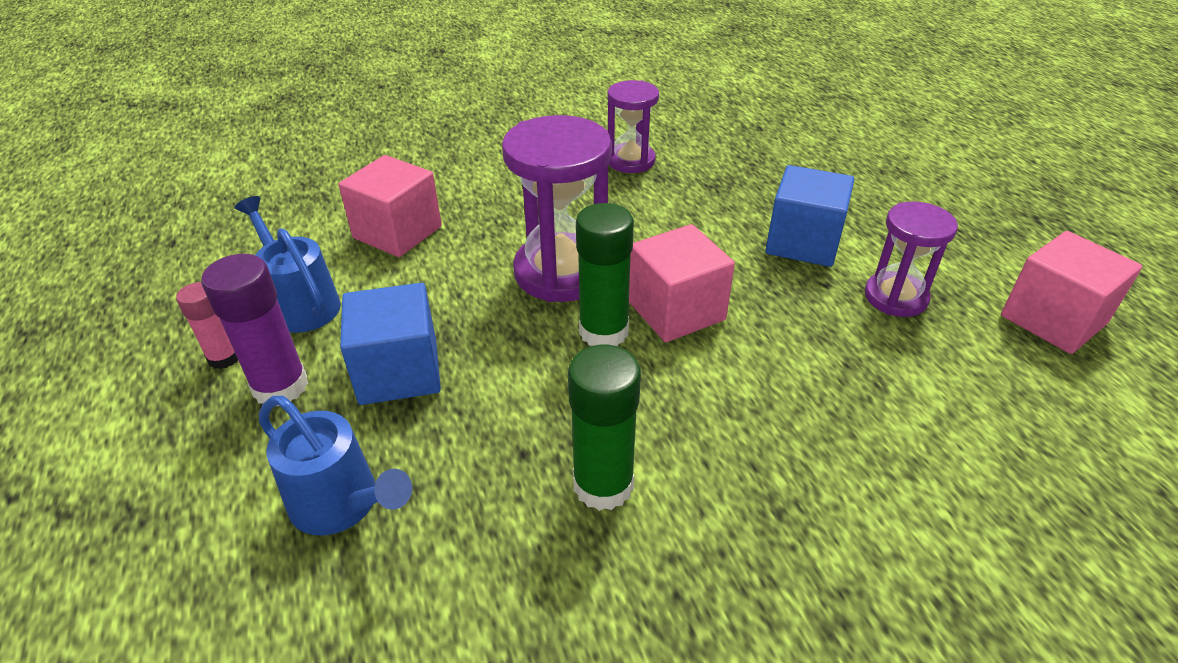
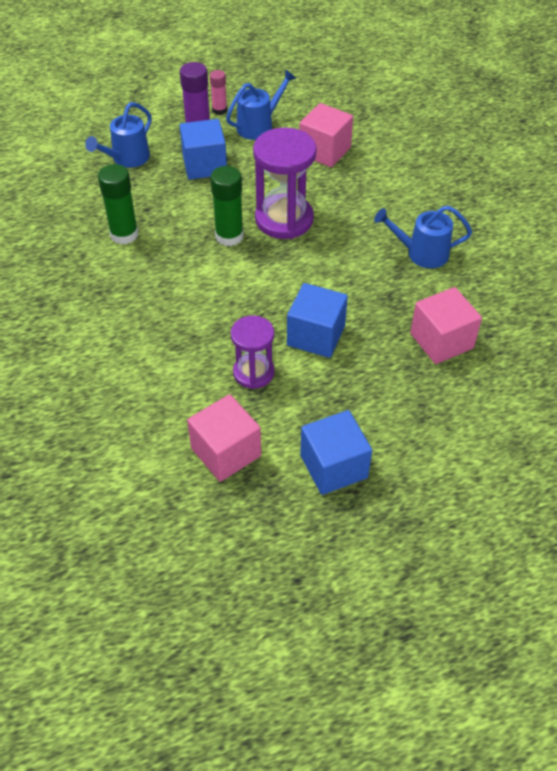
camera: 90 degrees right, 10 degrees up
(631, 161) = (421, 253): purple hourglass -> blue watering can
(676, 310) = (246, 266): pink cube -> pink cube (441, 341)
(1012, 231) = (333, 466): none -> blue cube

